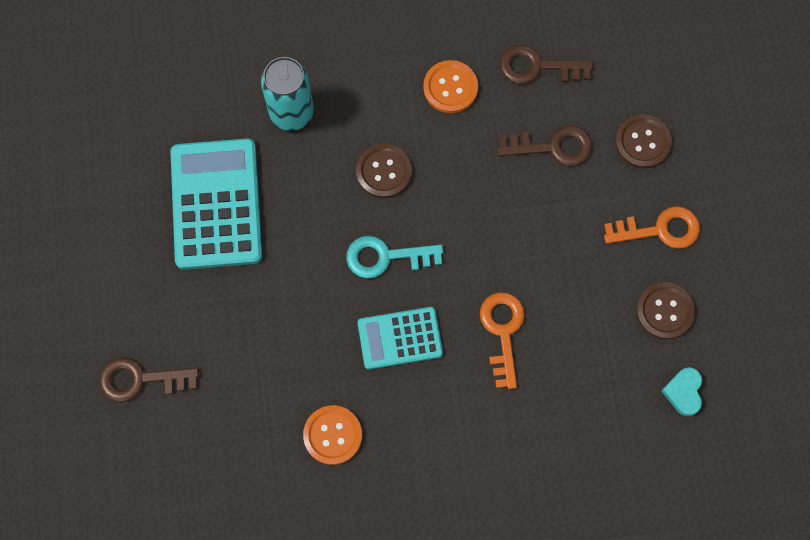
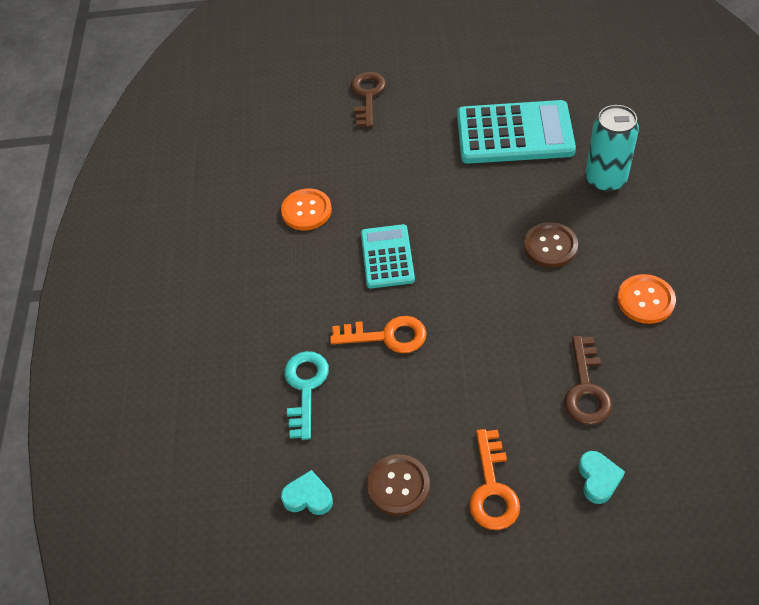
camera: 100 degrees right, 20 degrees down
(386, 257) = (465, 247): turquoise key -> turquoise key (305, 388)
(537, 67) = (680, 378): brown key -> none
(642, 142) = (598, 479): brown button -> turquoise heart

